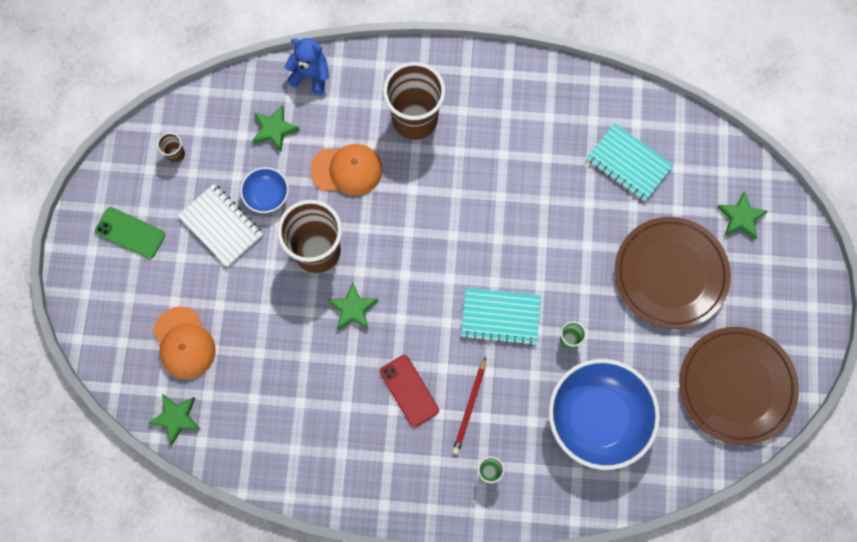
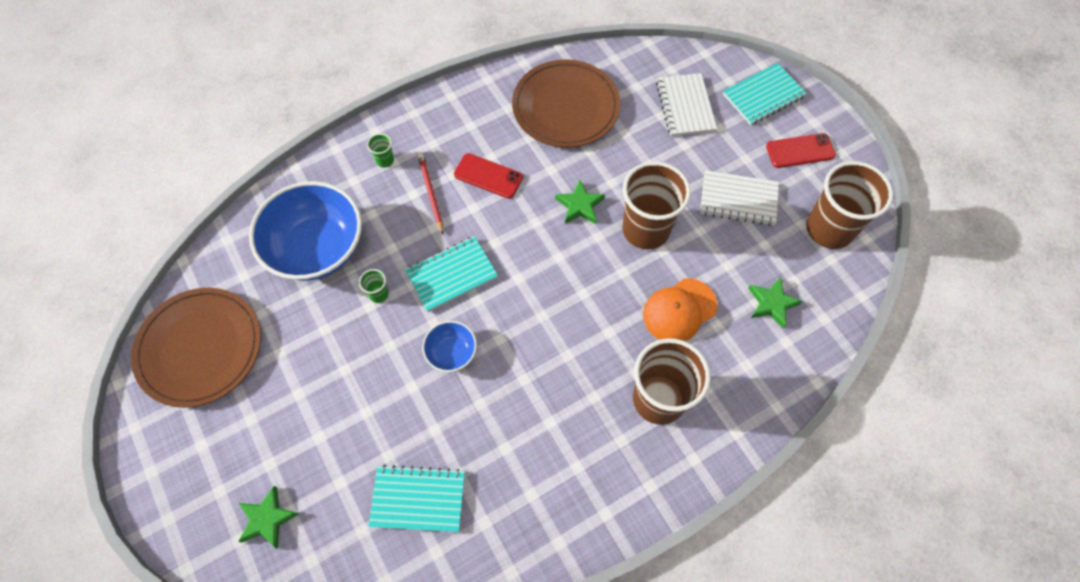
camera: 145 degrees right, 10 degrees down
(108, 306) = (763, 96): none -> turquoise notebook
(130, 233) = (800, 151): green phone -> red phone
(176, 154) = (829, 229): brown cup -> brown cup, size x2.48
(176, 418) = (645, 61): green star -> none
(184, 343) = (685, 106): orange cap -> white notebook
(267, 195) = (725, 245): blue bowl -> blue bowl (451, 352)
(311, 75) = (788, 375): blue teddy bear -> none
(670, 274) = (314, 411): brown plate -> brown plate (565, 107)

